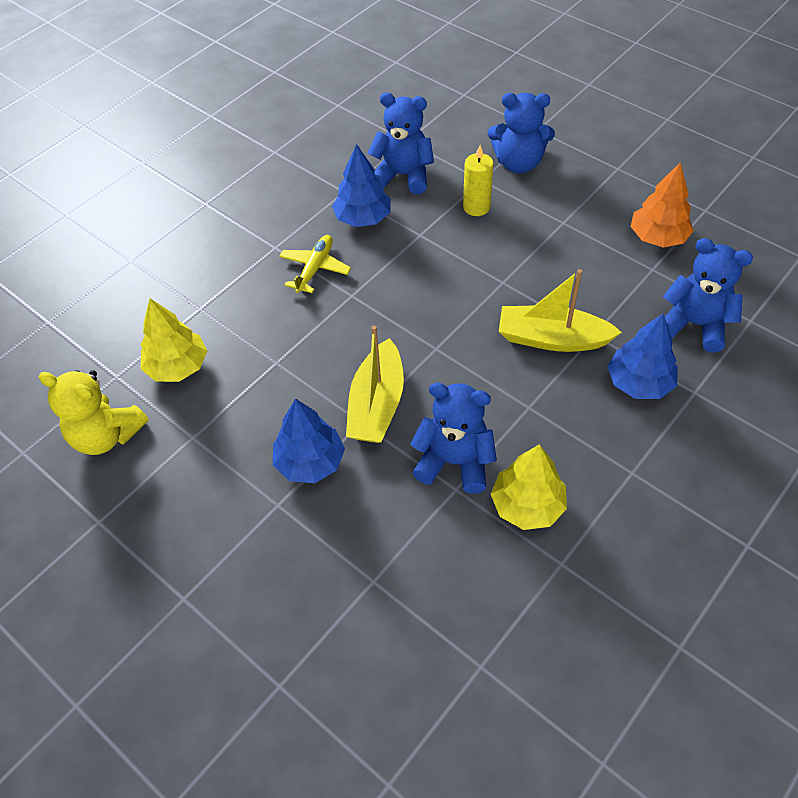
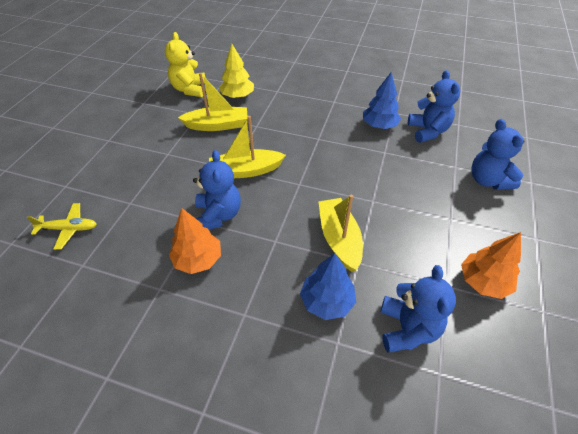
camera: 65 degrees right, 5 degrees down
(243, 415) = (217, 125): none -> yellow boat
(310, 462) = (197, 157): blue tree -> none
(315, 268) = (328, 119): yellow plane -> yellow plane (69, 229)
(476, 207) = (428, 170): yellow candle -> none
(527, 505) = (198, 259): yellow tree -> orange tree

